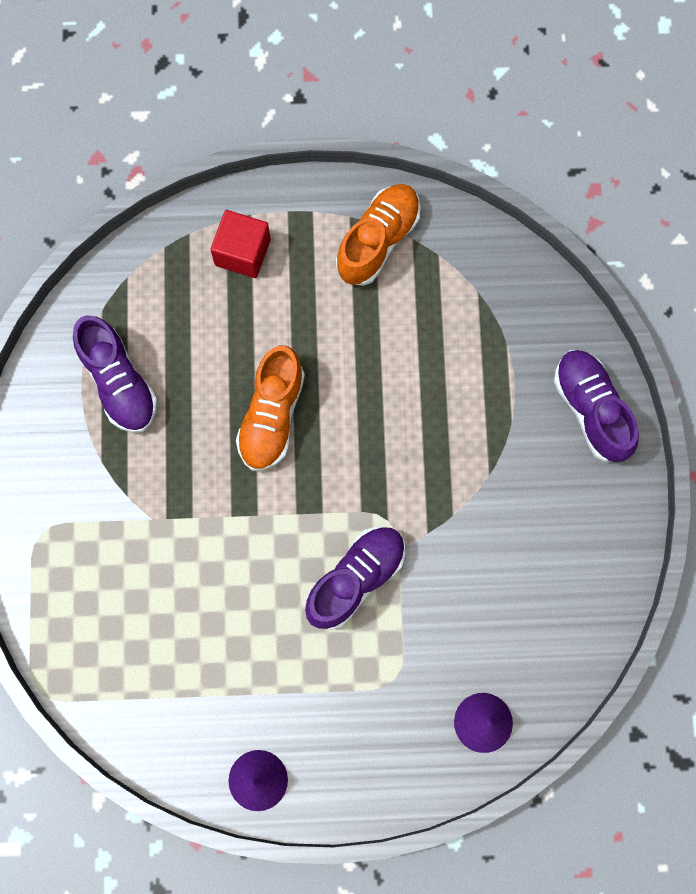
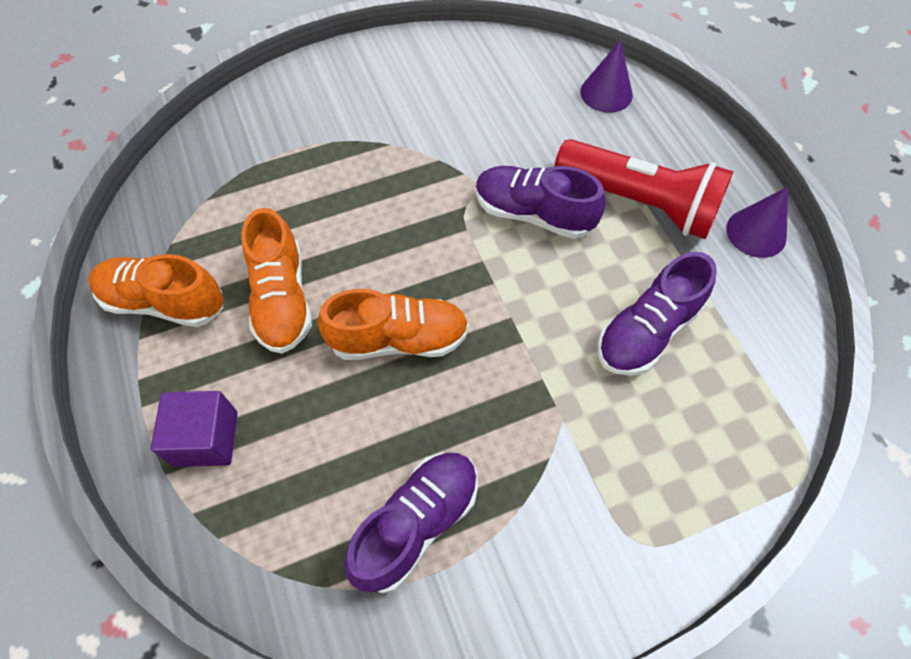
camera: 110 degrees left, 15 degrees down
(242, 252) = (206, 438): red cube -> purple cube
(332, 686) = (639, 202): none -> red flashlight
(346, 334) = (282, 299): none -> orange shoe
(591, 409) = (302, 91): purple shoe -> purple shoe (647, 331)

